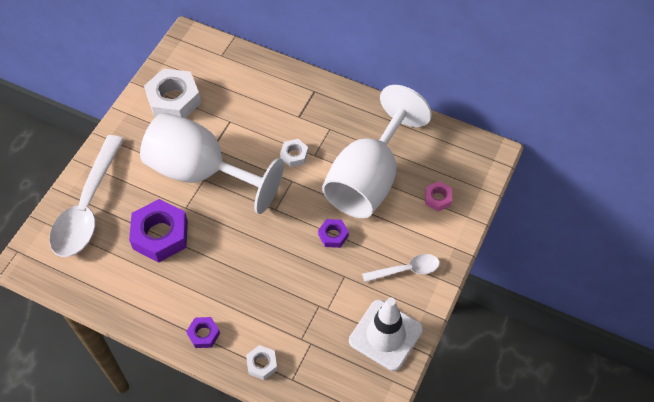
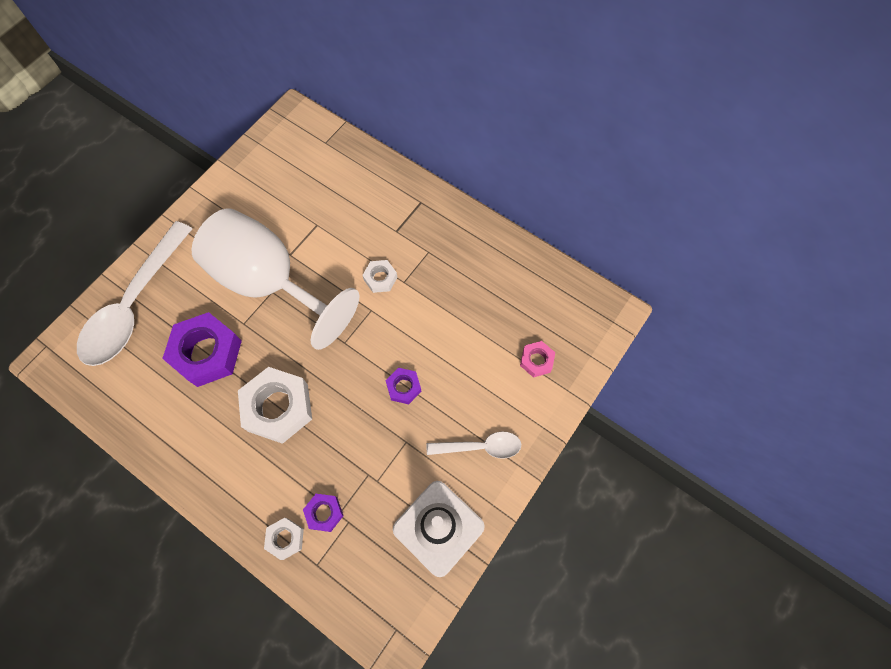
camera: 10 degrees right, 10 degrees up
(174, 100) = (260, 189): white nut -> white nut (278, 407)
(203, 334) = (227, 487): purple nut -> purple nut (324, 513)
(368, 178) = (460, 322): white goblet -> none

